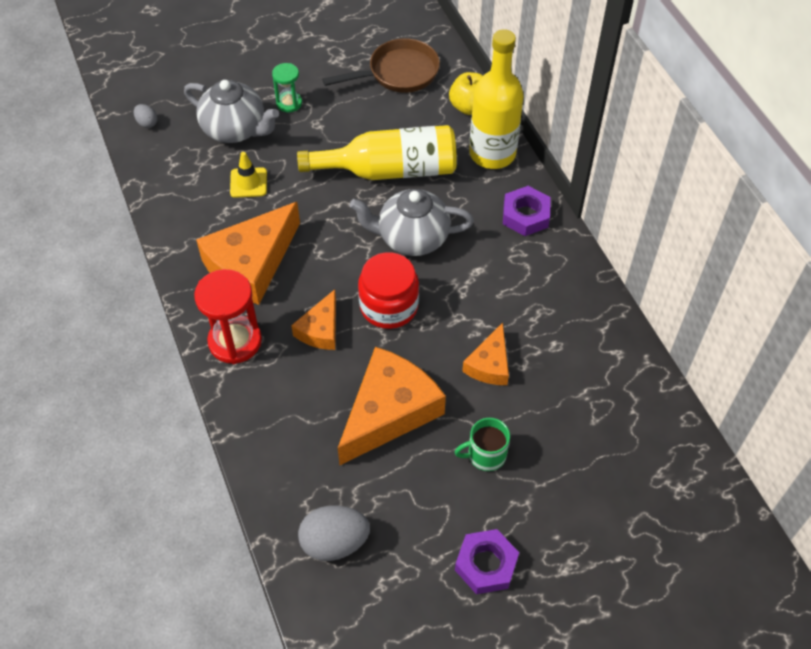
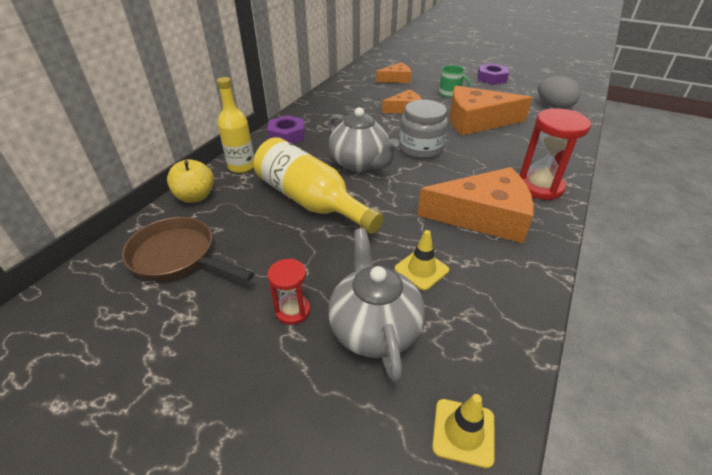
camera: 130 degrees left, 15 degrees down
(147, 123) = (463, 432): grey egg -> yellow traffic cone
(289, 103) = (292, 311): green hourglass -> red hourglass
(320, 329) = (475, 162): orange cheese -> orange cheese (396, 79)
(389, 306) = (421, 148): red jar -> grey jar
(492, 153) = (241, 166): yellow bottle -> yellow bottle, size x0.65

